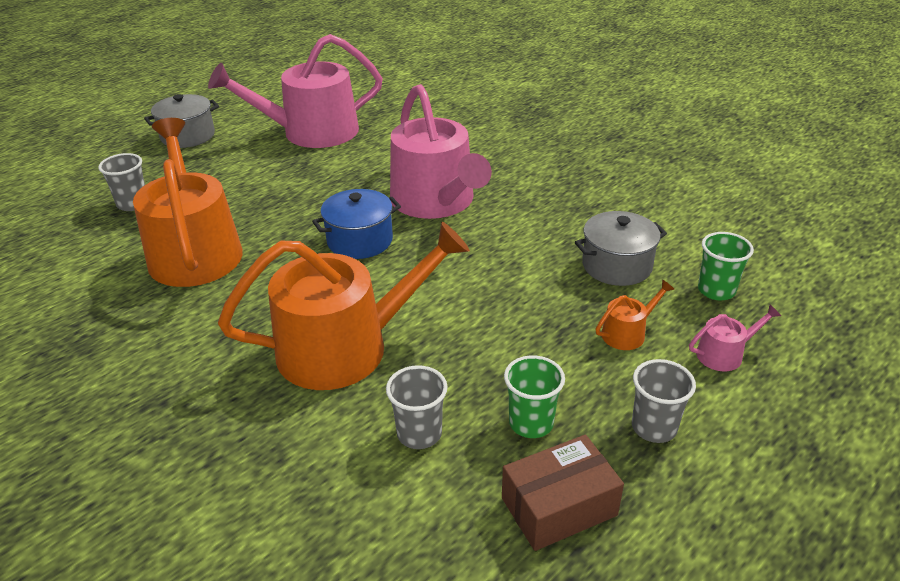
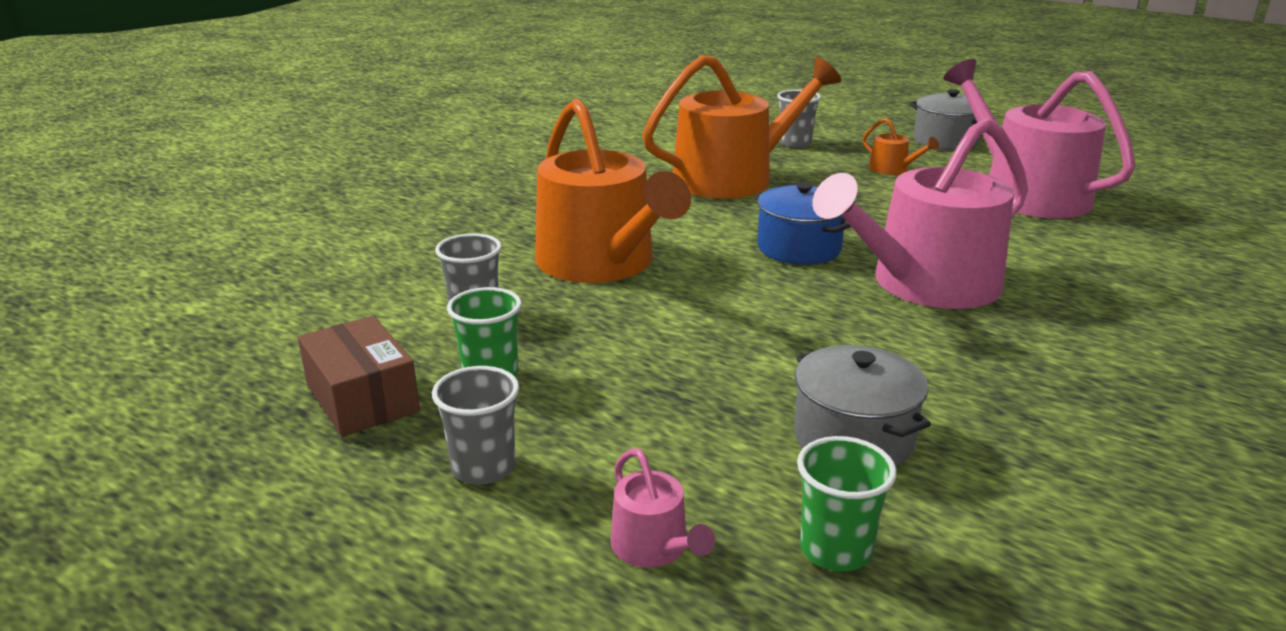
camera: 80 degrees right, 10 degrees down
(627, 333) = (680, 447): orange watering can -> orange watering can (892, 169)

